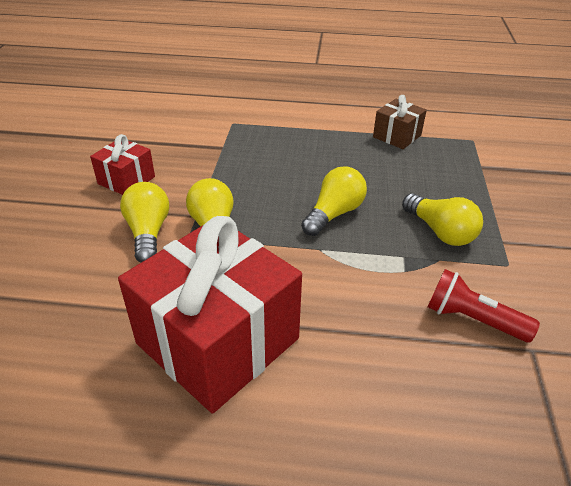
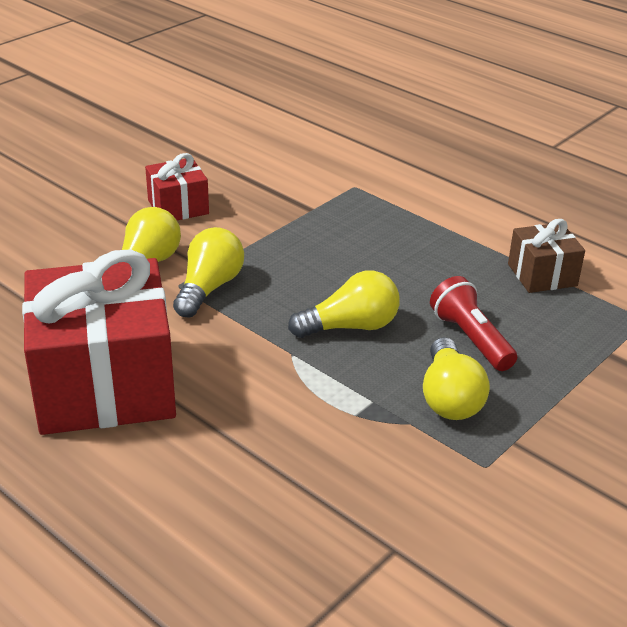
camera: 35 degrees right, 5 degrees down
(472, 319) = (367, 491): red flashlight -> red flashlight (471, 339)

